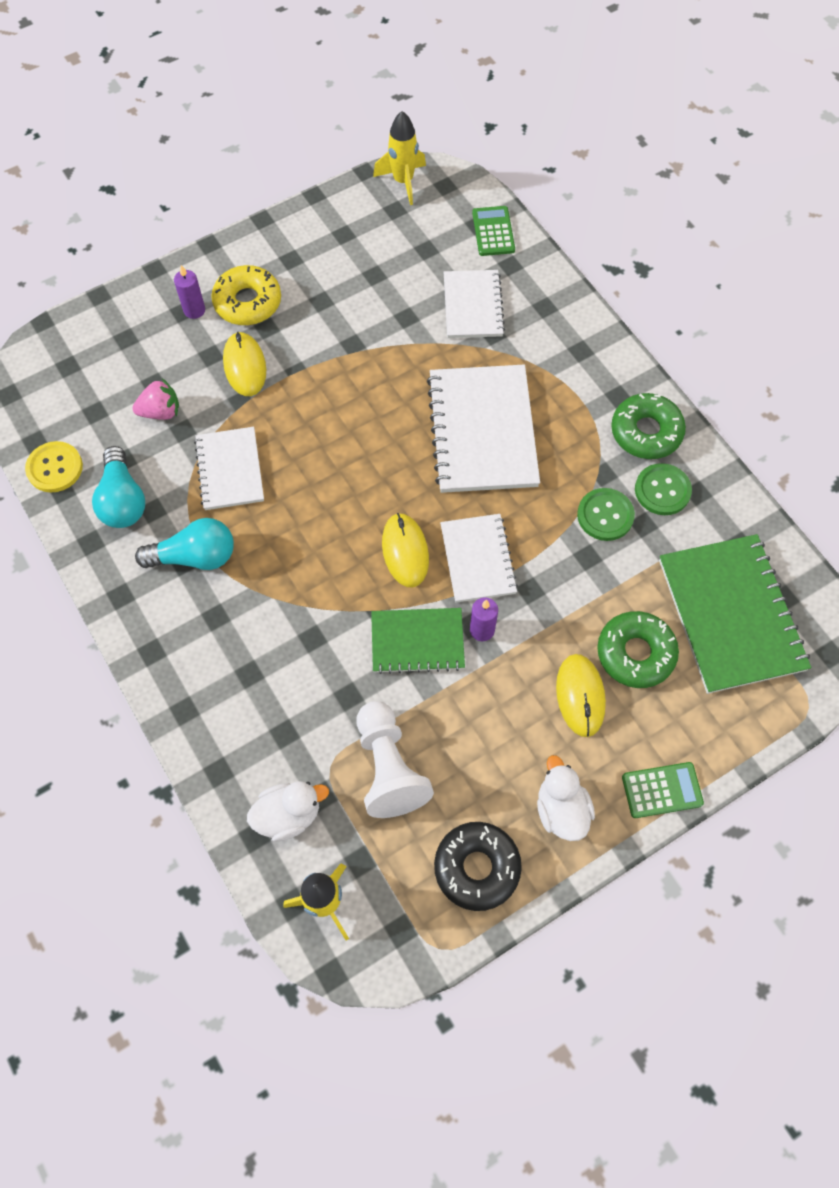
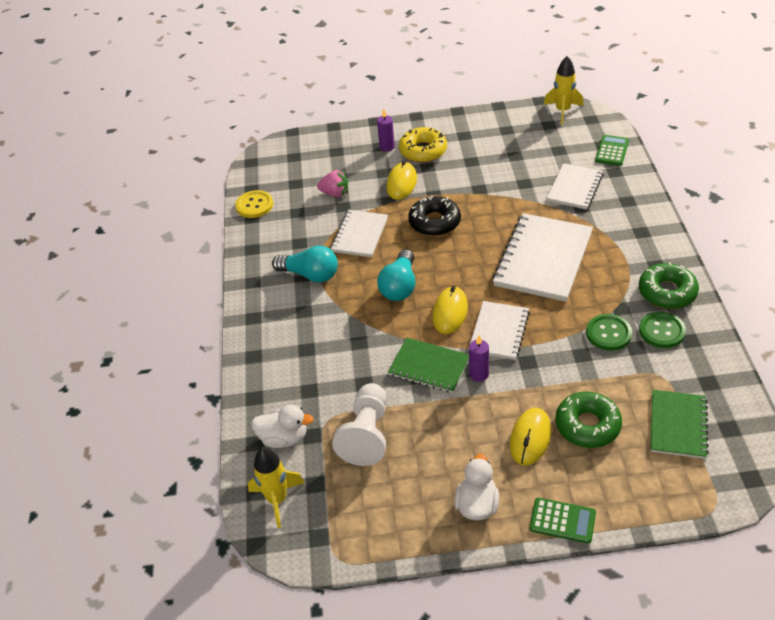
camera: 30 degrees right, 20 degrees down
(123, 500) = (284, 232): turquoise light bulb -> turquoise light bulb (399, 286)
(477, 868) = (394, 518): black donut -> black donut (434, 222)
(730, 615) = (677, 425): green notebook -> green notebook, size x0.60

